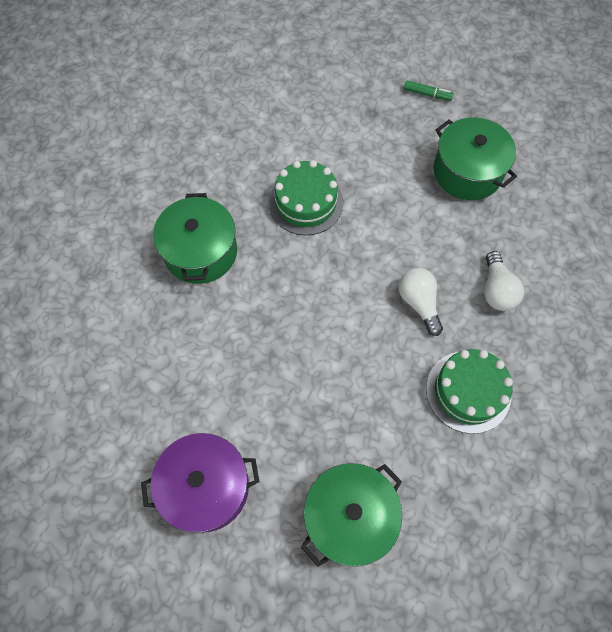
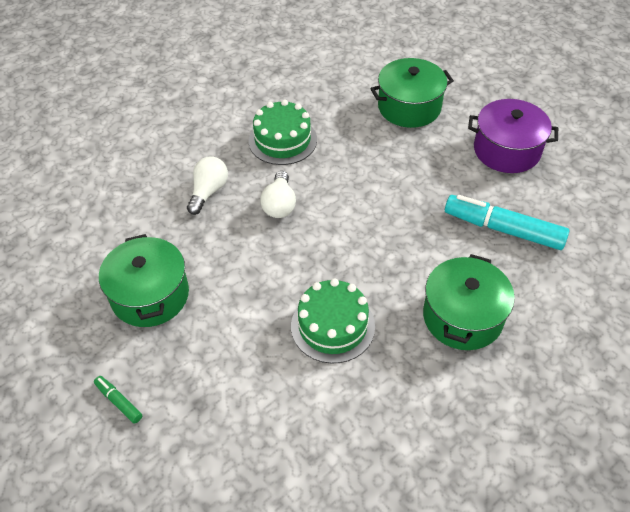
camera: 155 degrees left, 15 degrees down
(185, 363) = (503, 229): none -> turquoise marker

